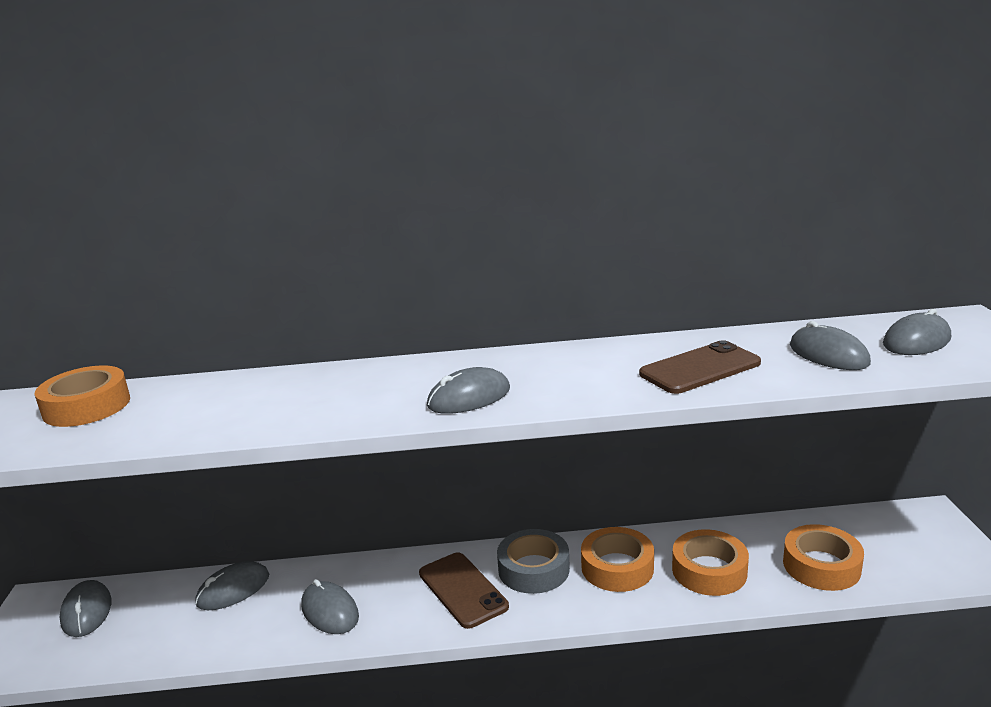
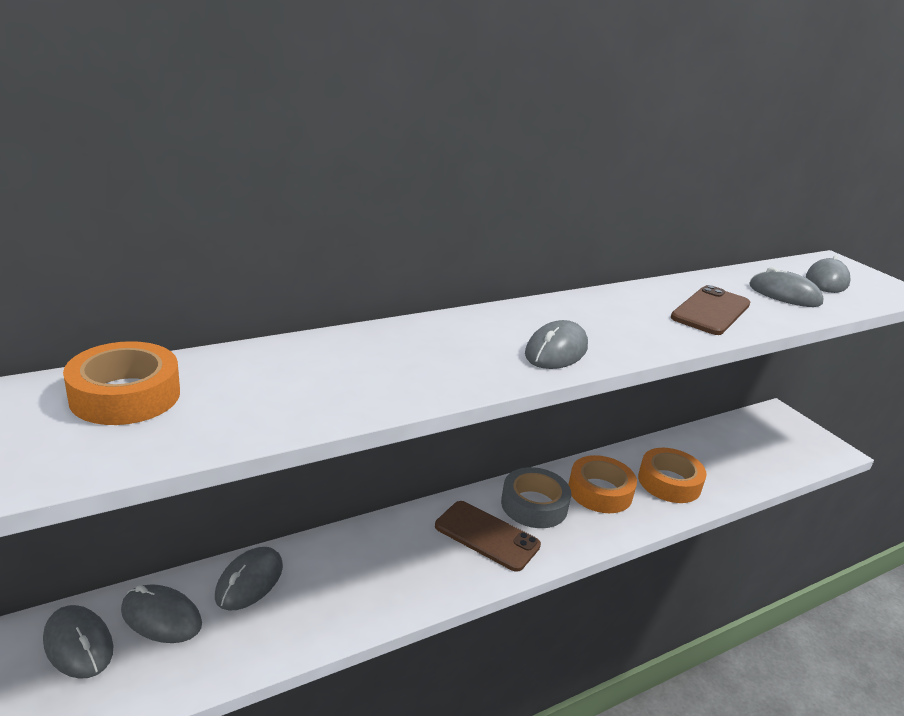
camera: 30 degrees left, 5 degrees up
(330, 611) = (375, 582): grey mouse -> grey mouse (161, 617)
(821, 566) = (740, 465): orange tape -> none

